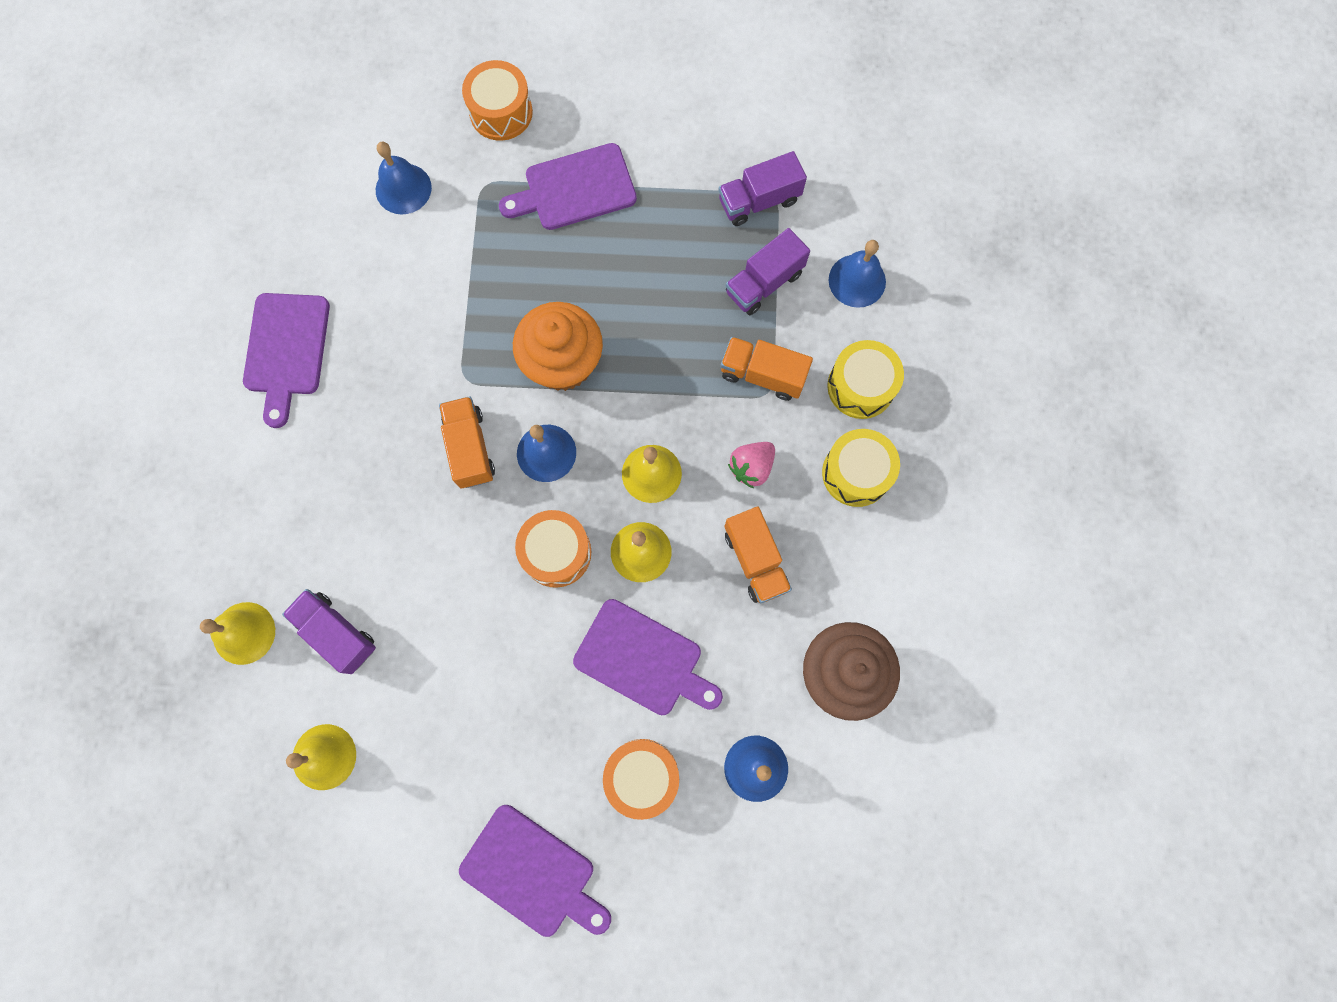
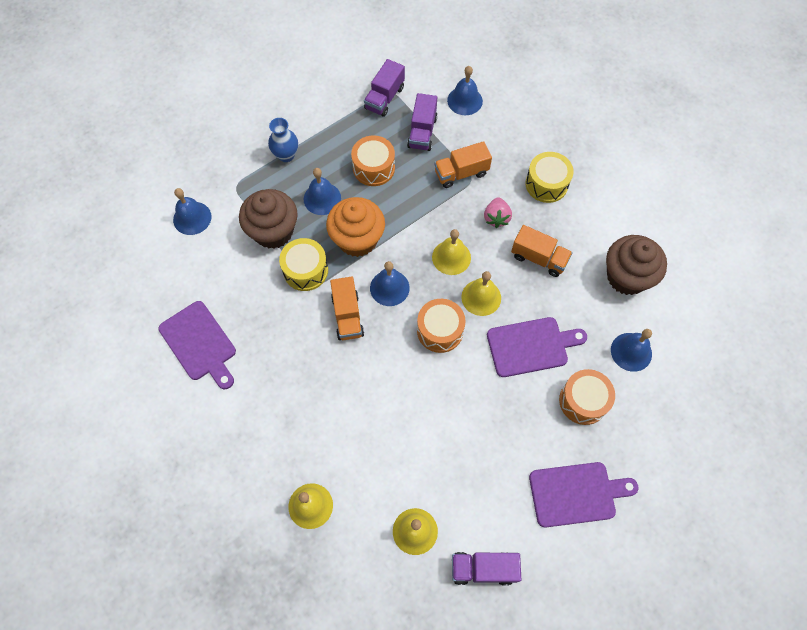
camera: 40 degrees left, 10 degrees down
(337, 633) = (362, 463): purple truck -> purple truck (483, 569)
(470, 448) = (347, 316): orange truck -> orange truck turned 135 degrees counterclockwise
(477, 276) = (273, 231): none -> brown cupcake
(501, 112) = (212, 146): orange drum -> orange drum (374, 168)
(568, 278) = (322, 198): none -> blue bell
(575, 189) = (286, 155): purple cutting board -> blue vase
(860, 386) = (511, 145): yellow drum -> yellow drum (305, 270)

